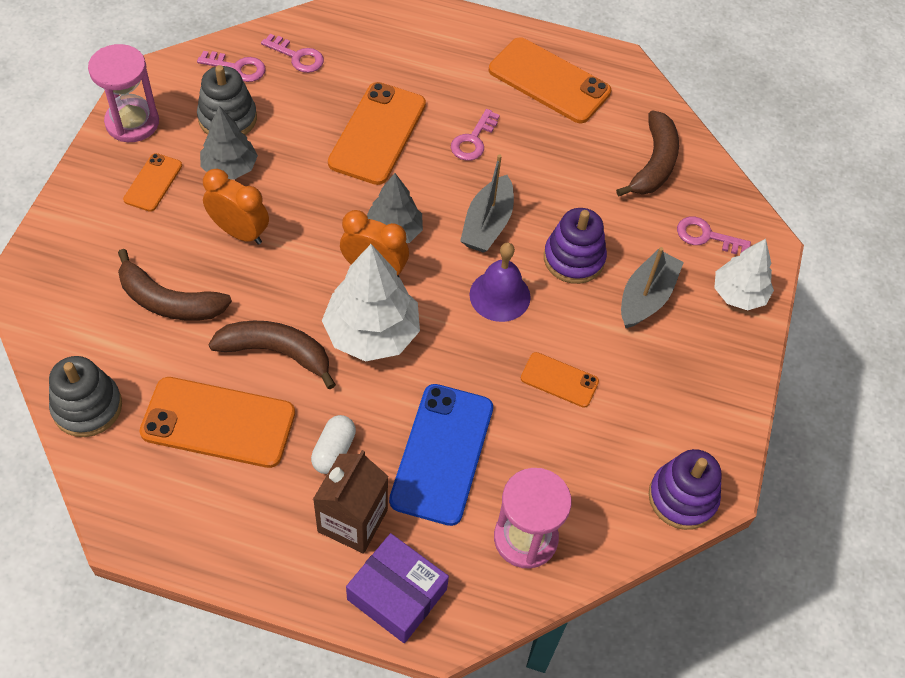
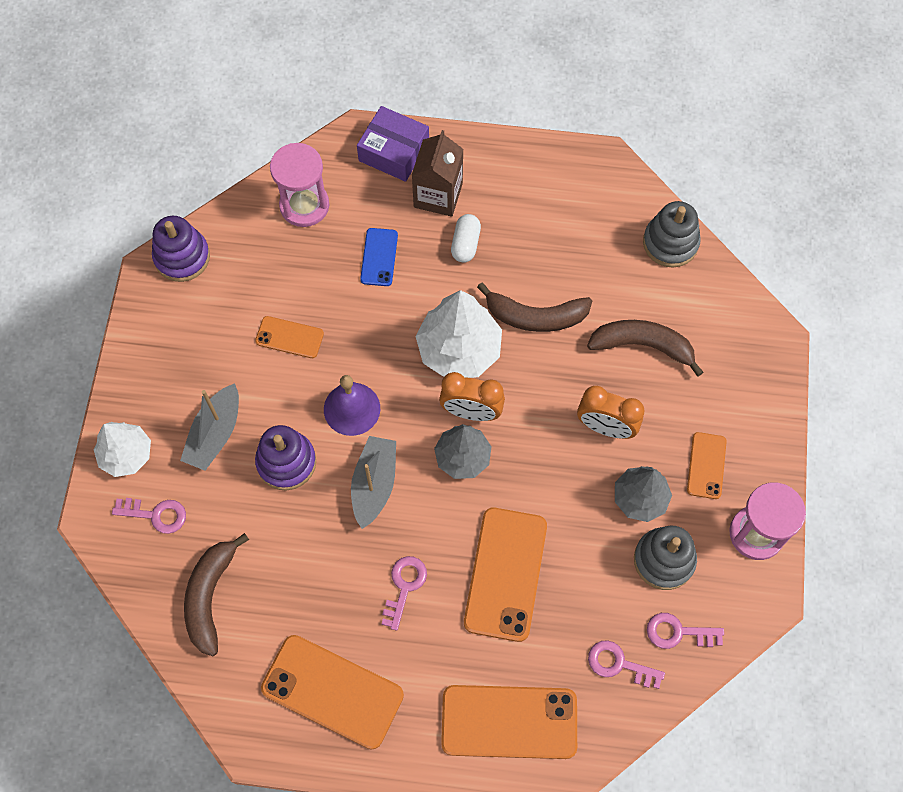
camera: 175 degrees right, 10 degrees up
(218, 423) = (563, 249): orange phone -> orange phone (509, 722)
(442, 453) = (379, 257): blue phone -> blue phone, size x0.53

